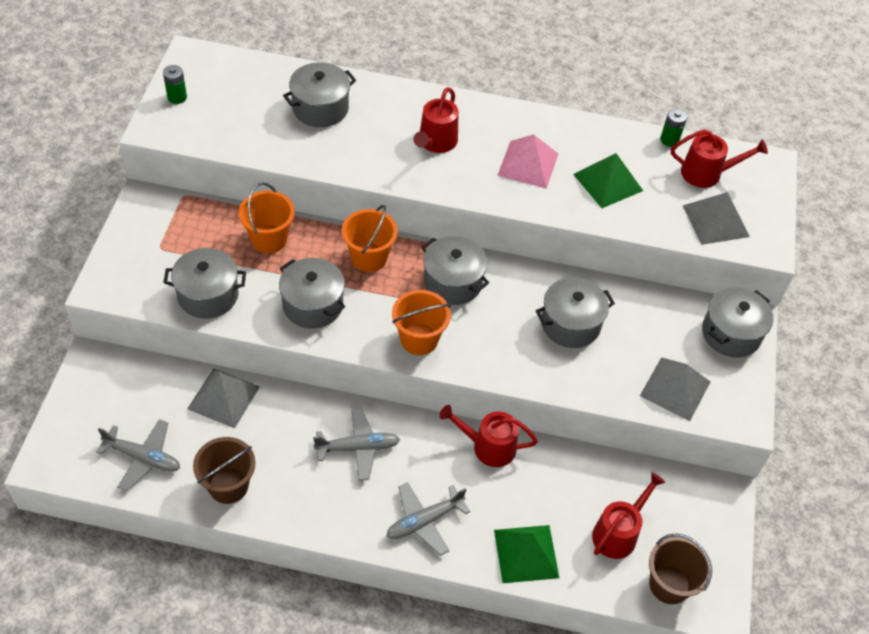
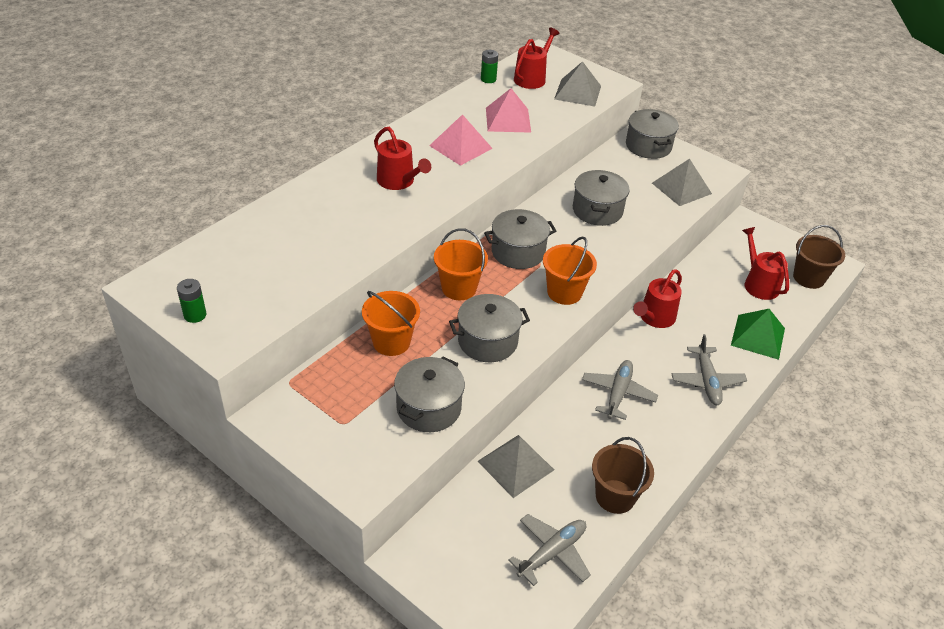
camera: 60 degrees left, 10 degrees down
(320, 108) = (299, 228): grey pot -> none
(607, 182) = (508, 120): green pyramid -> pink pyramid

